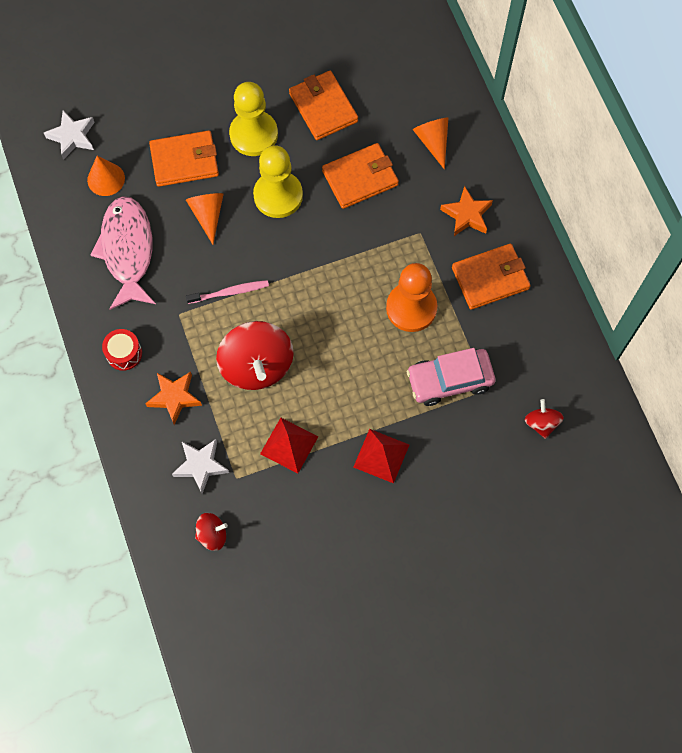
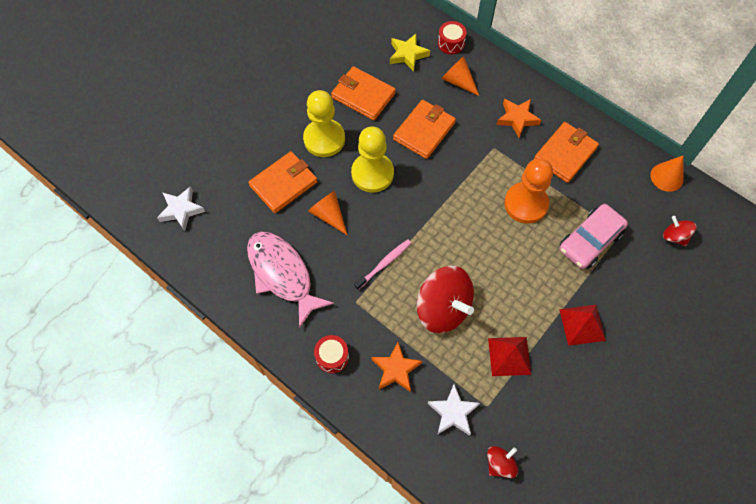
camera: 30 degrees left, 5 degrees down
(106, 179) = (229, 228): orange cone -> orange cone (667, 177)
(400, 85) = (407, 54): none -> yellow star
(455, 96) = (451, 43): none -> red drum

